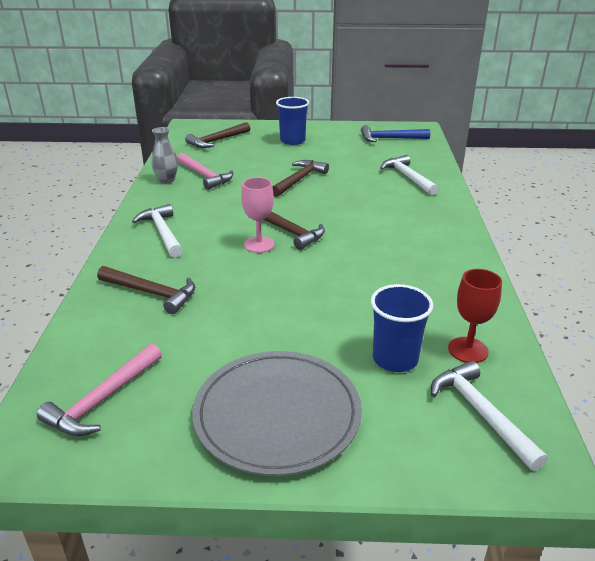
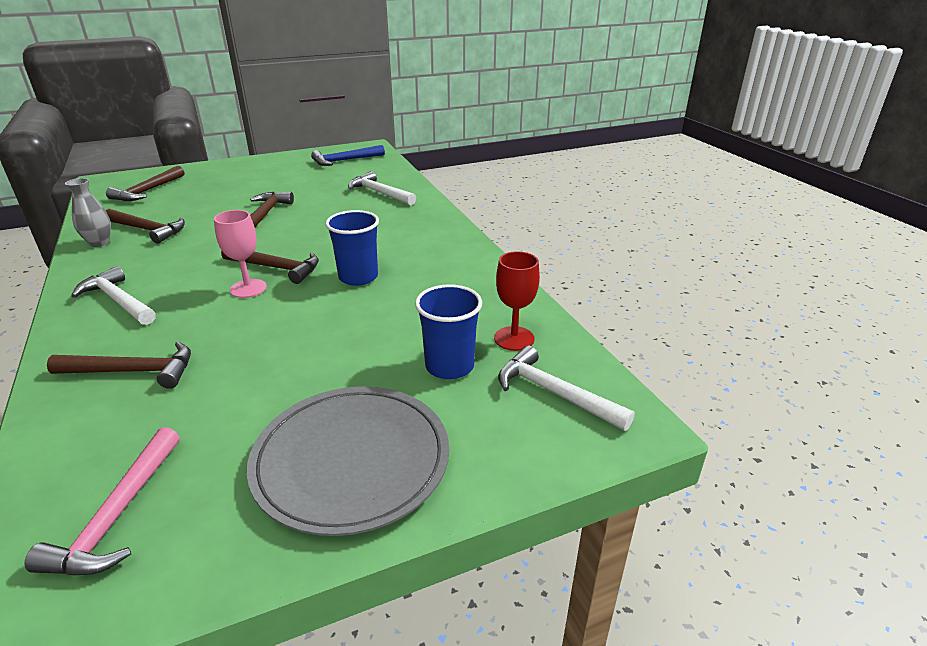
camera: 25 degrees left, 0 degrees up
(204, 176) = (147, 230): pink hammer -> brown hammer
(292, 141) = (239, 178): blue cup -> blue cup (358, 277)

